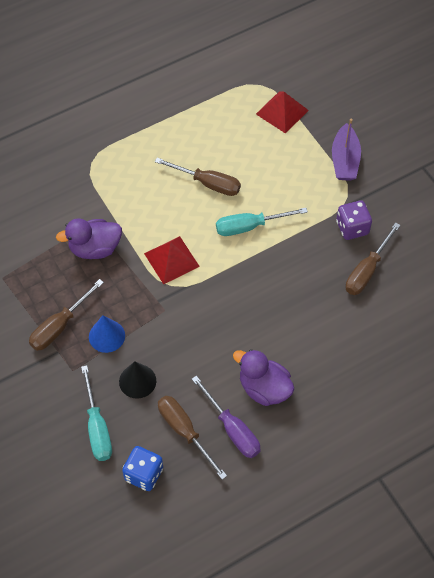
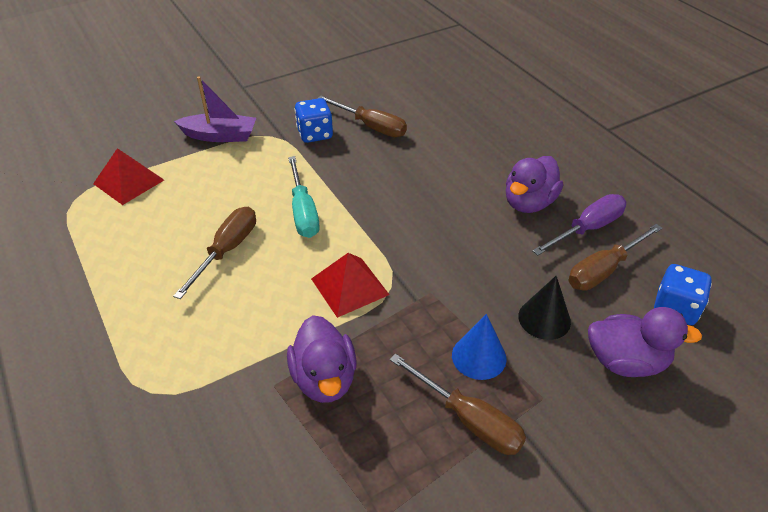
camera: 90 degrees left, 15 degrees down
(97, 427) = (626, 361): turquoise screwdriver -> purple duck
(352, 228) = (315, 134): purple dice -> blue dice

